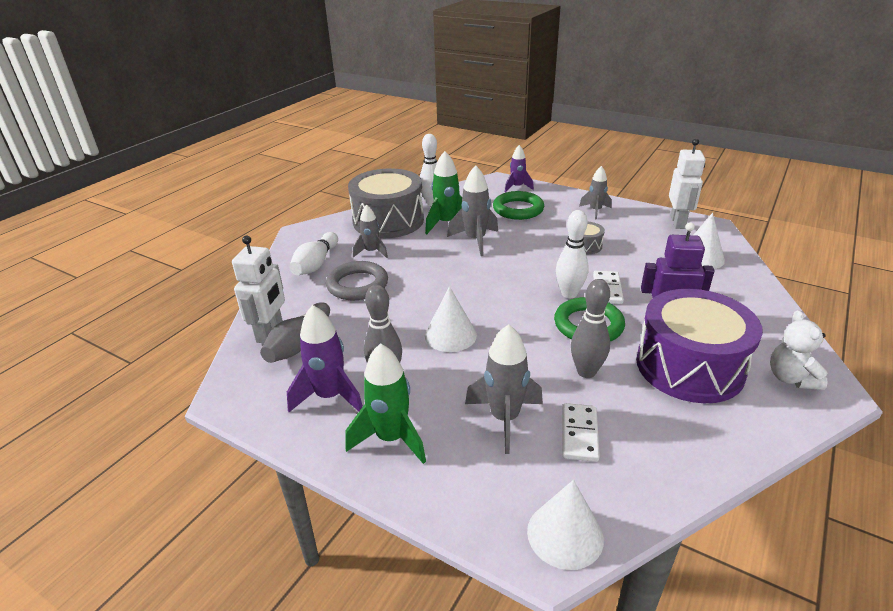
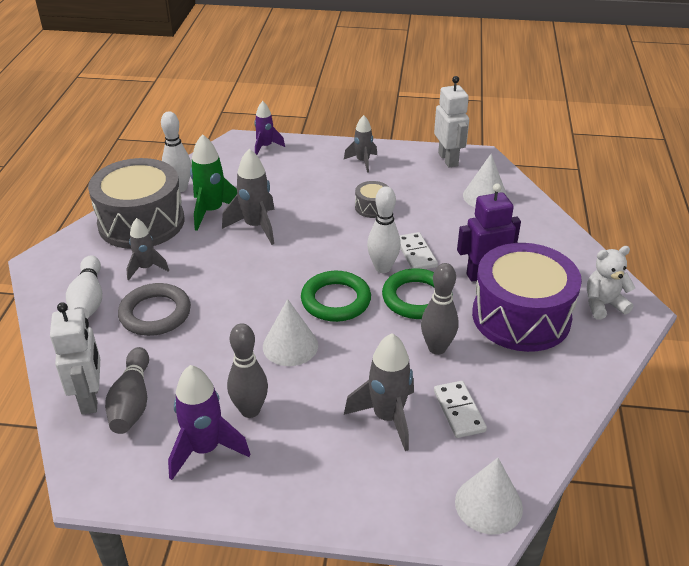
camera: 25 degrees left, 5 degrees up
(391, 438) = (293, 471): green rocket -> none
(518, 209) = (281, 176): green ring -> green ring (336, 300)
(791, 378) = (603, 305): white teddy bear -> white teddy bear turned 105 degrees clockwise

